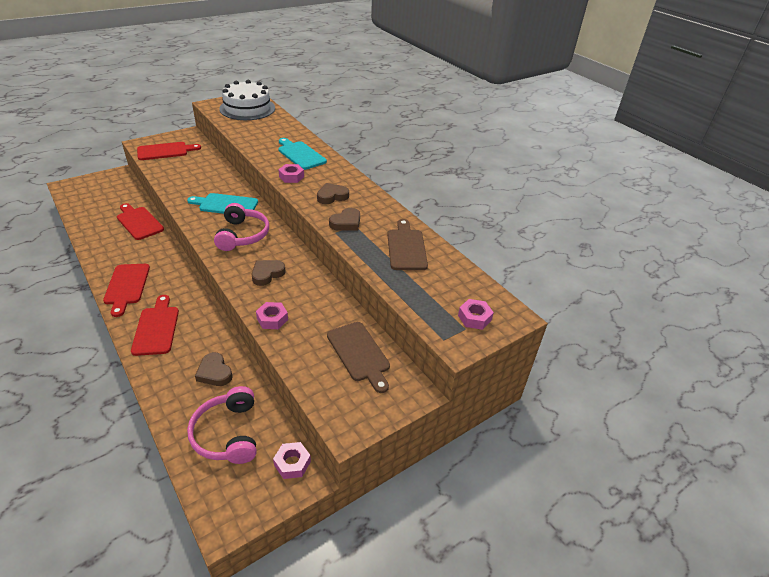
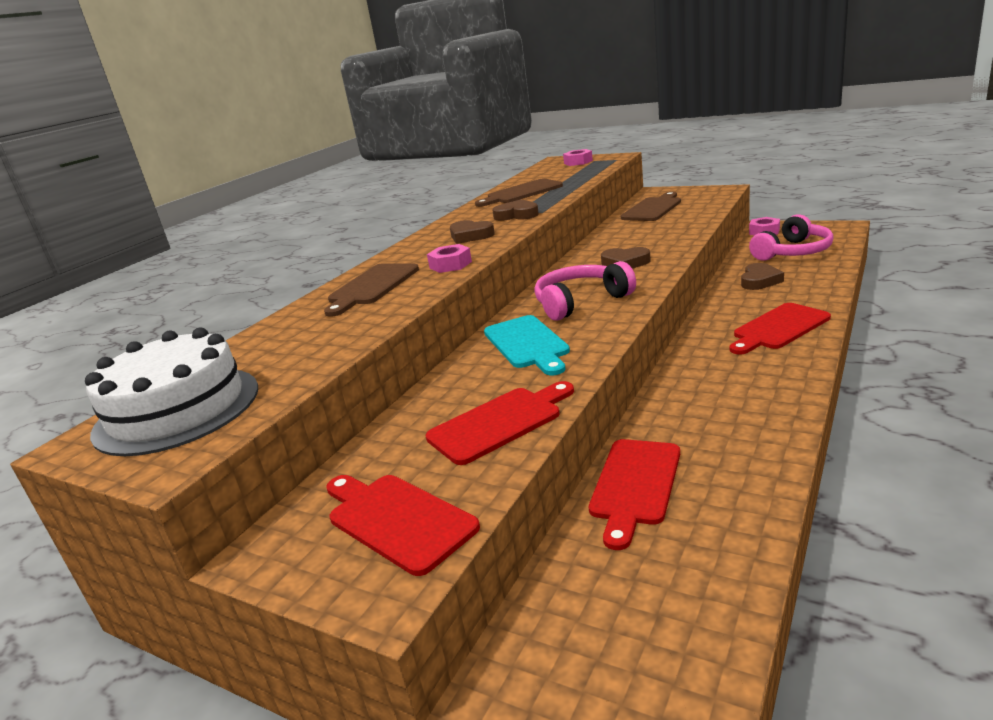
camera: 110 degrees left, 15 degrees down
(126, 286) = (770, 385): red cutting board -> red cutting board (500, 423)
(272, 319) = (679, 237): pink nut -> none
(300, 154) = (372, 287): turquoise cutting board -> brown cutting board

